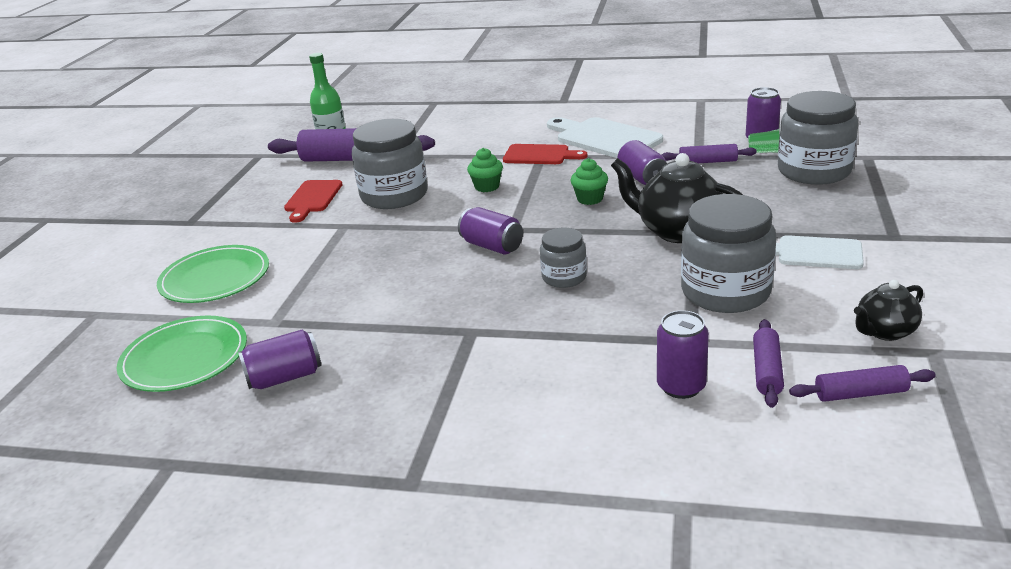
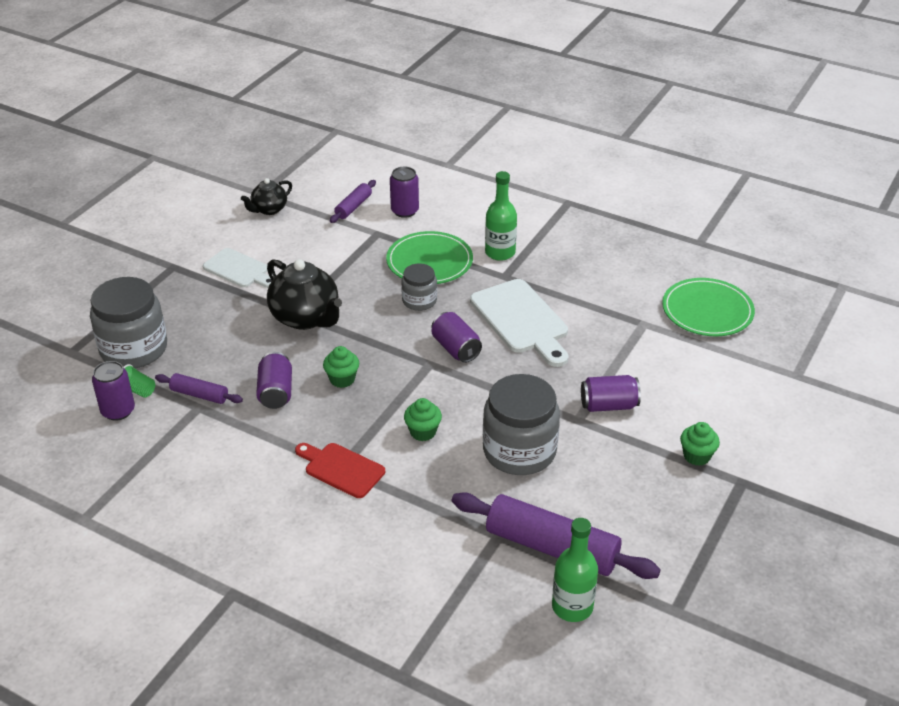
camera: 165 degrees left, 10 degrees up
(215, 278) = (698, 385): green plate -> green plate (429, 261)
(228, 228) = (696, 456): none -> green cupcake
(285, 377) = (634, 277): purple can -> purple can (608, 405)
(312, 198) = (607, 477): red cutting board -> none
(492, 360) = (500, 252): none -> green bottle
(604, 138) = (255, 476): white cutting board -> white cutting board (521, 320)
(725, 292) = (325, 258): grey jar -> none
(860, 393) = (321, 185): purple rolling pin -> none
(884, 331) = (269, 209): black teapot -> black teapot turned 150 degrees clockwise

